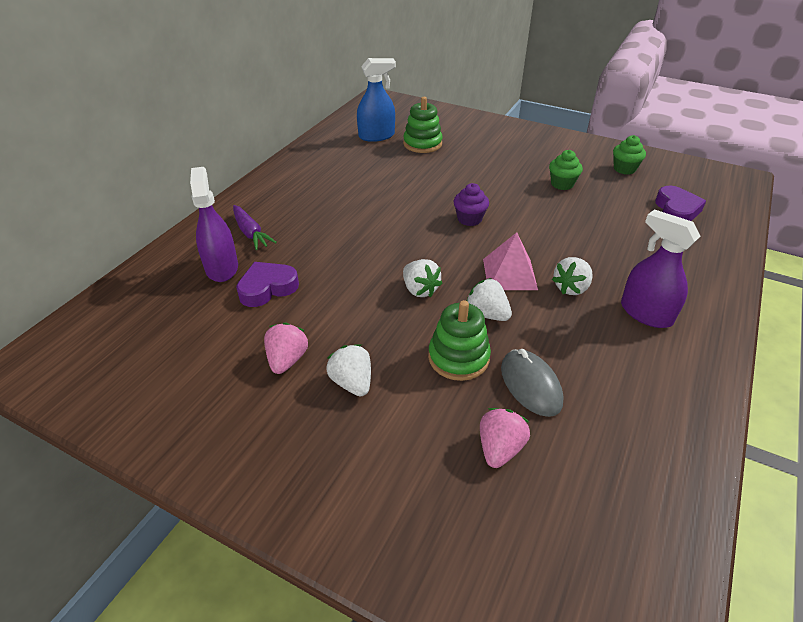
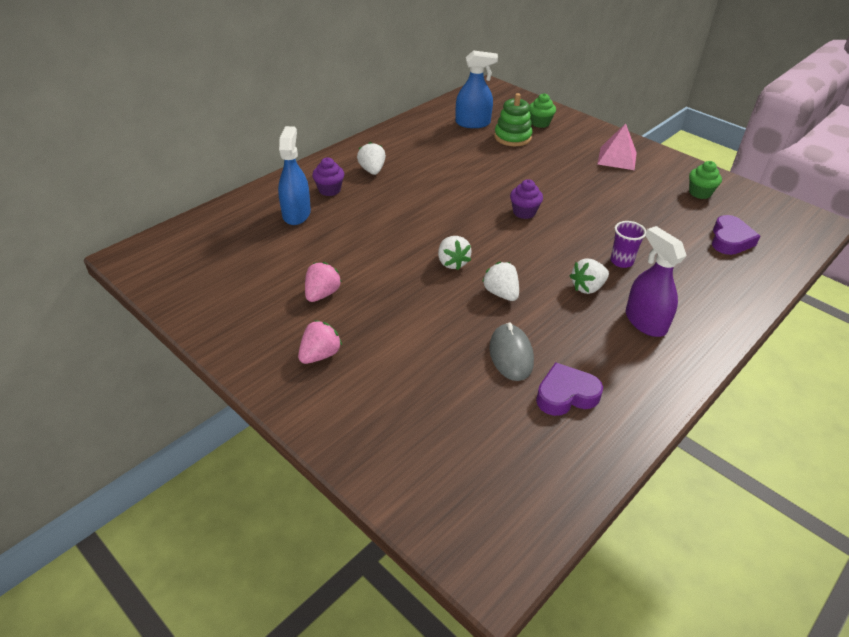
camera: 15 degrees right, 0 degrees up
(222, 268) = (296, 214): purple spray bottle -> blue spray bottle
(251, 233) = (329, 190): purple carrot -> purple cupcake
(267, 288) = (327, 237): purple heart -> purple heart (566, 395)
(352, 382) = (366, 321): white strawberry -> white strawberry (372, 170)
(458, 357) = (460, 321): green stacking toy -> none
(500, 448) = (462, 394): pink strawberry -> pink strawberry (320, 355)
(509, 274) = (537, 265): pink pyramid -> pink pyramid (617, 158)
(562, 184) = (628, 196): green cupcake -> green cupcake (540, 123)
(589, 252) = (621, 261): none -> purple cup

